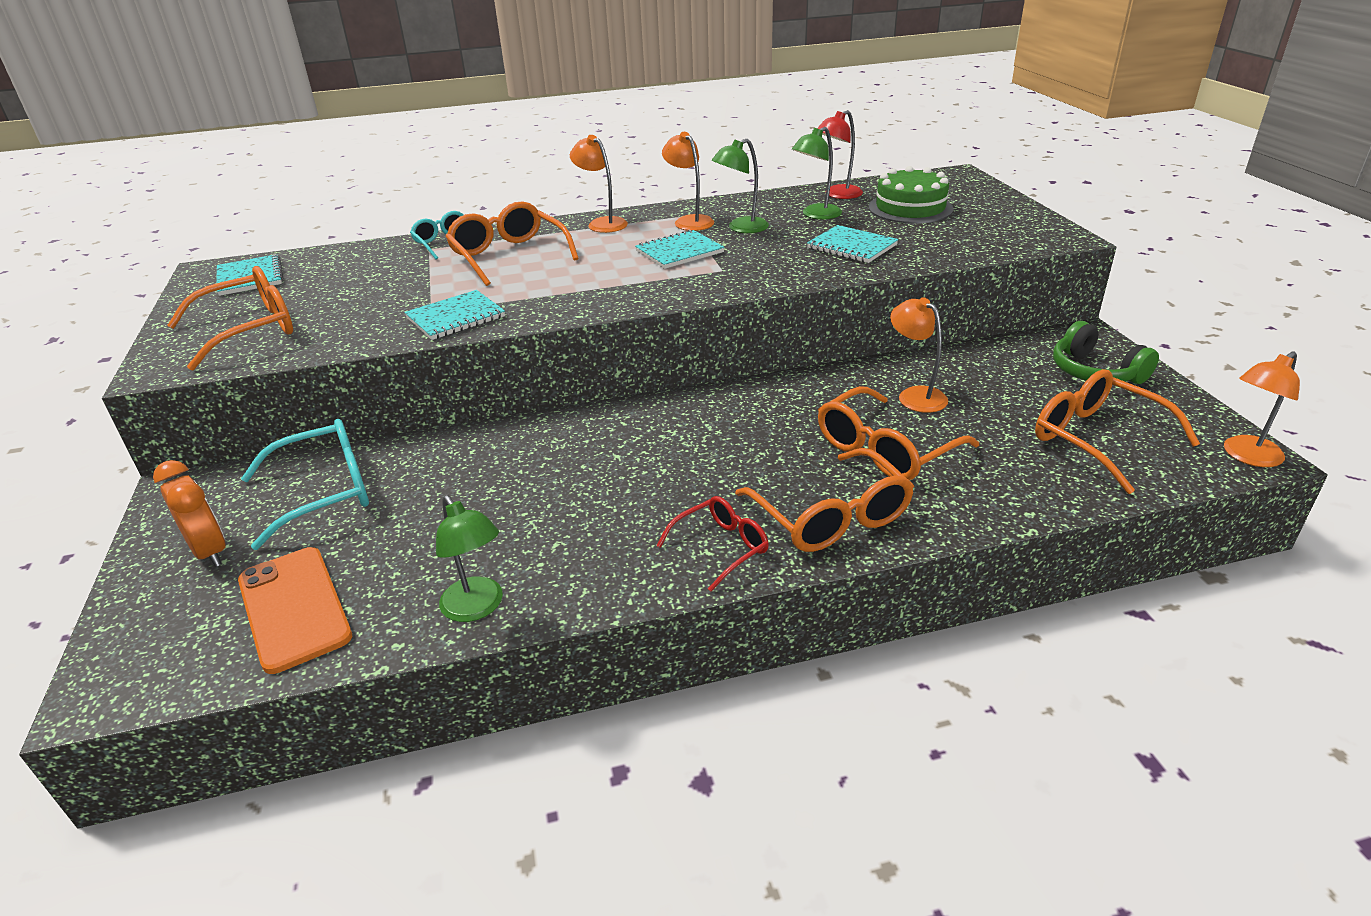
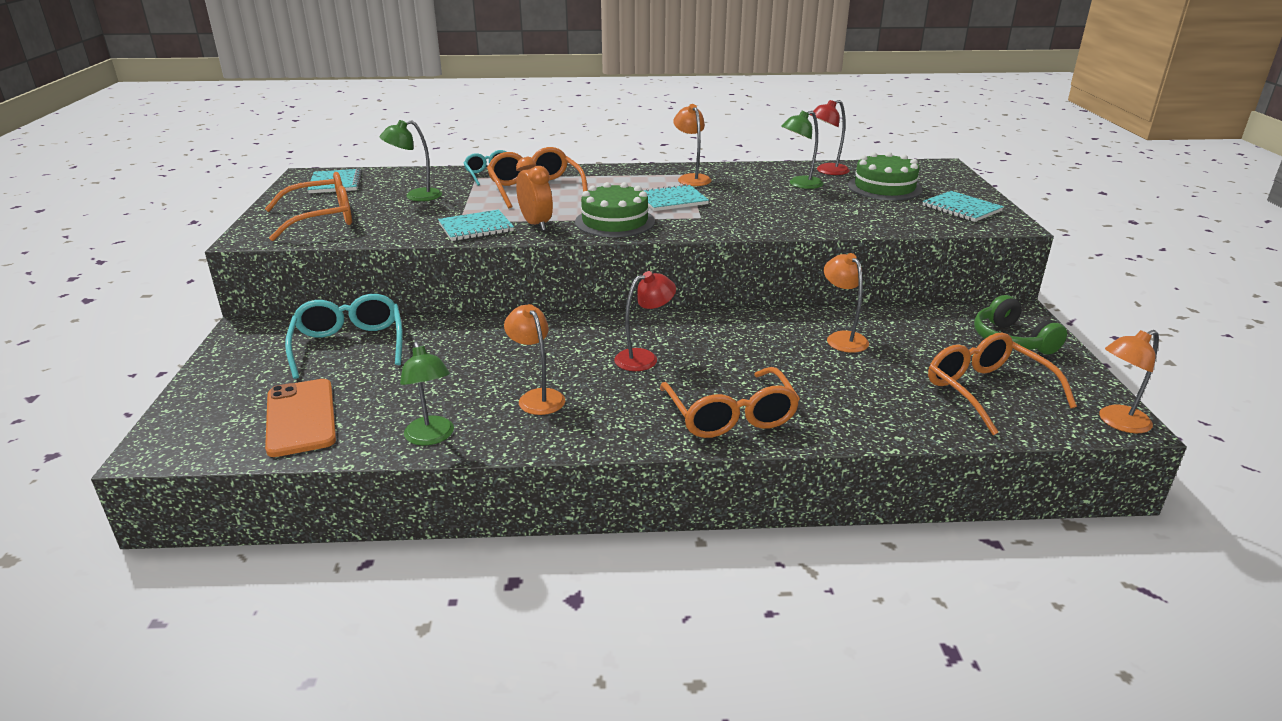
camera: 10 degrees right, 5 degrees down
(210, 551) = (255, 372): orange clock -> orange clock (536, 224)
(325, 492) = (349, 345): turquoise glasses -> turquoise glasses turned 90 degrees counterclockwise
(602, 223) = (619, 173): orange lamp -> orange lamp (537, 397)
(624, 288) = (615, 222): none -> green cake
(700, 455) = (644, 358): none -> red lamp
(721, 547) = (633, 424): red glasses -> none
(741, 228) = (731, 188): green lamp -> green lamp (416, 196)
(852, 246) = (818, 211): turquoise notebook -> turquoise notebook (961, 208)
(885, 450) = (797, 374): orange glasses -> none

